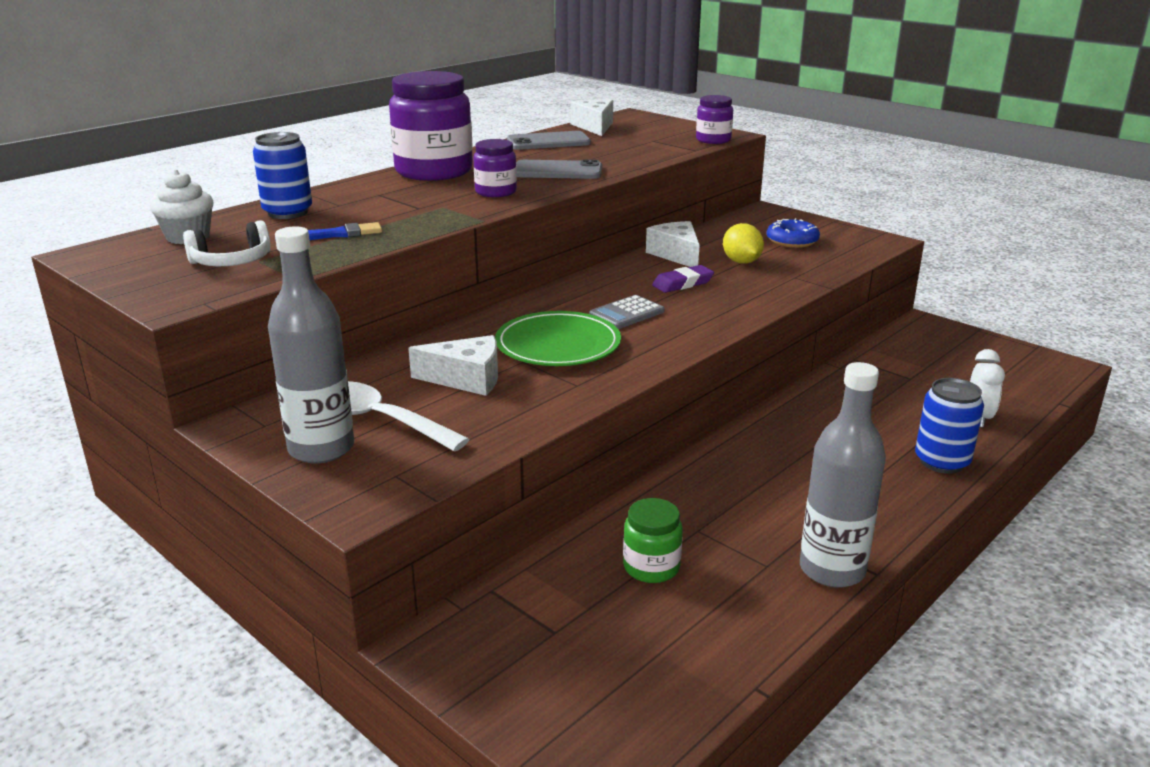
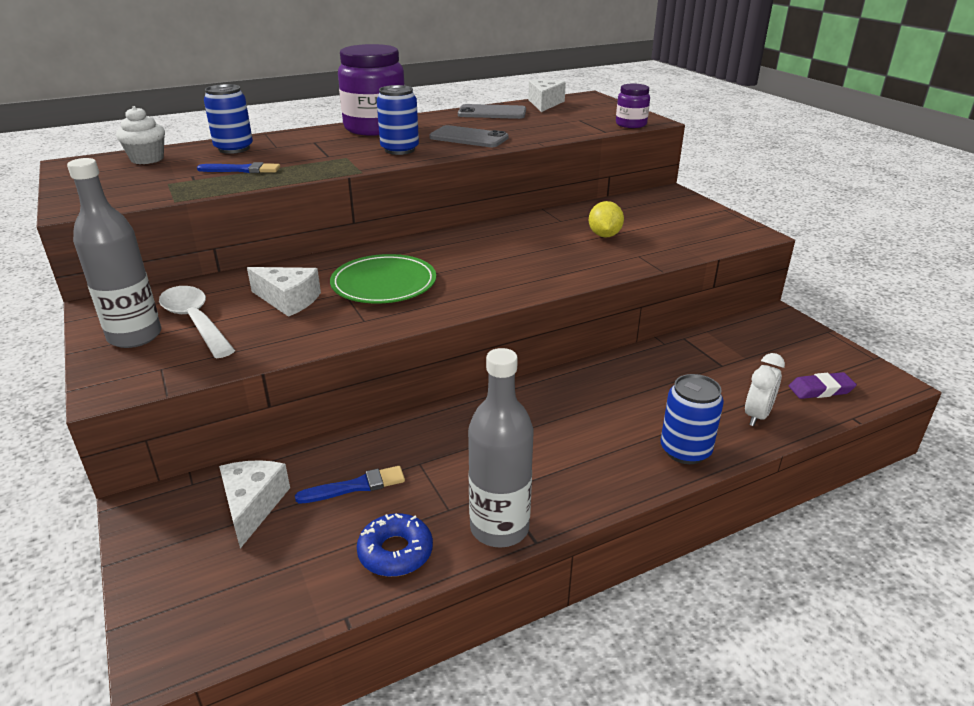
camera: 20 degrees right, 5 degrees up
(232, 262) = (149, 182): white headphones -> none
(496, 192) = (399, 150): purple jar -> blue can
(626, 313) = (464, 266): grey calculator -> none
(651, 567) = (355, 486): green jar -> blue brush
(676, 255) = (555, 221): white cheese -> white cheese (253, 505)
(683, 283) = (535, 247): purple eraser -> purple eraser (820, 390)
(792, 241) = (668, 223): blue donut -> blue donut (395, 552)

